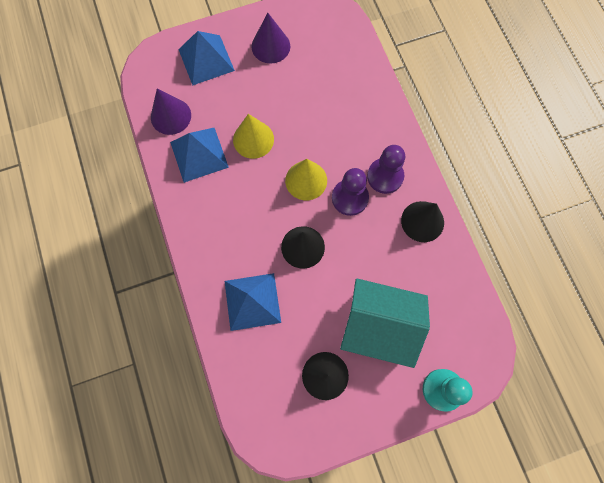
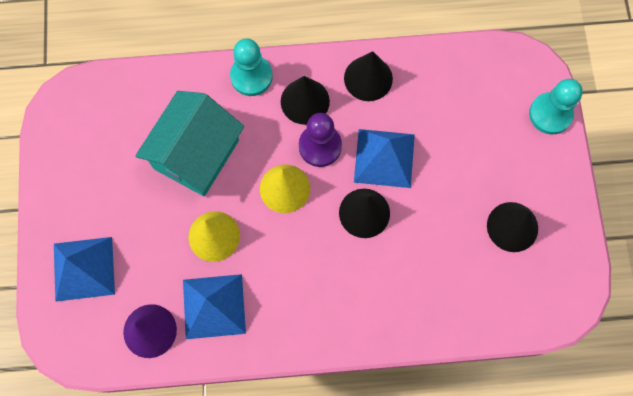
camera: 75 degrees left, 0 degrees up
(252, 301) = (413, 285): blue pyramid -> blue pyramid (384, 158)
(270, 46) = (92, 184): purple cone -> none
(378, 326) = (472, 157): turquoise house -> turquoise house (196, 154)
(385, 176) = (305, 101): purple pawn -> black cone
(393, 130) = (251, 76): none -> turquoise pawn

